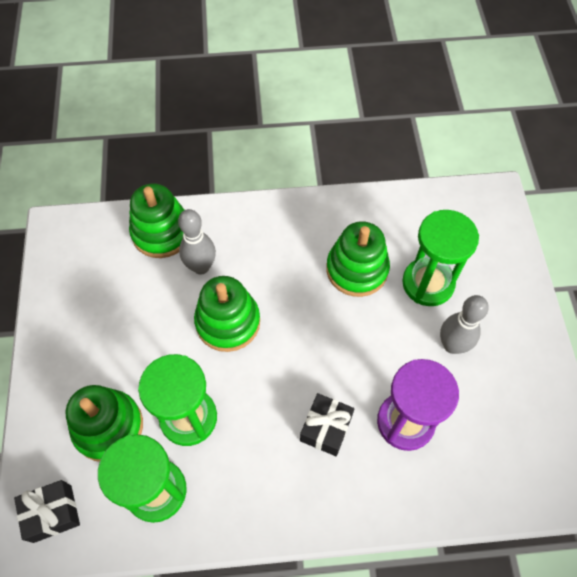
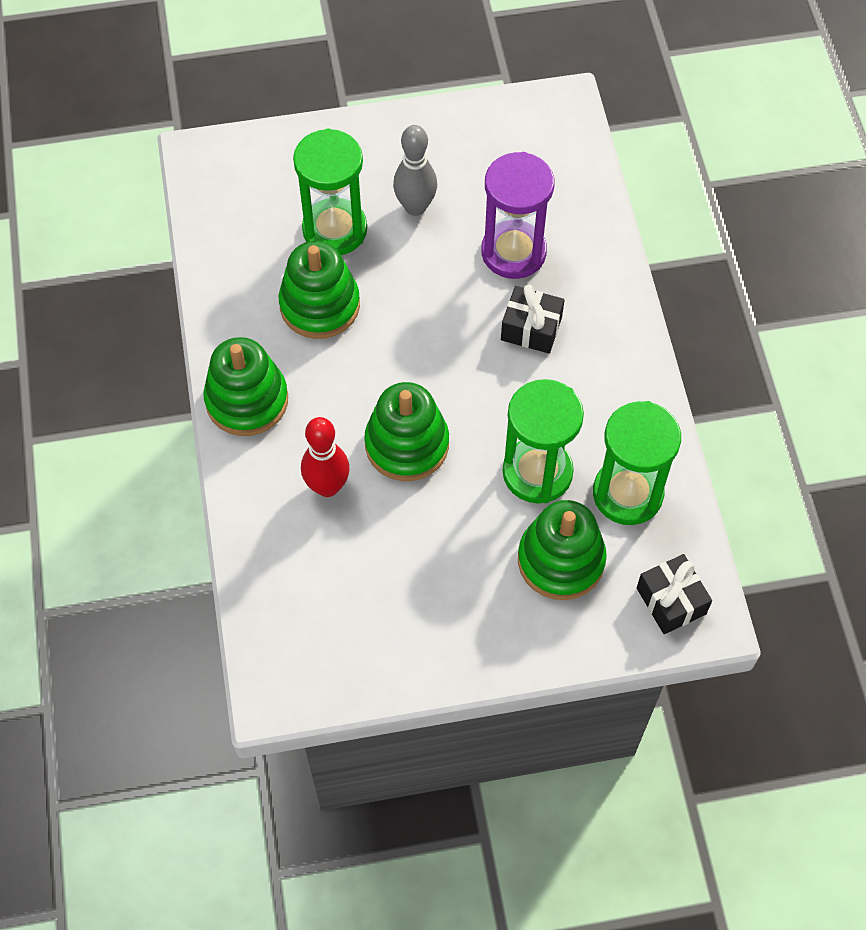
camera: 95 degrees left, 0 degrees up
(162, 232) = (274, 545): green stacking toy -> green stacking toy (247, 400)
(201, 267) = (327, 486): grey bowling pin -> red bowling pin

